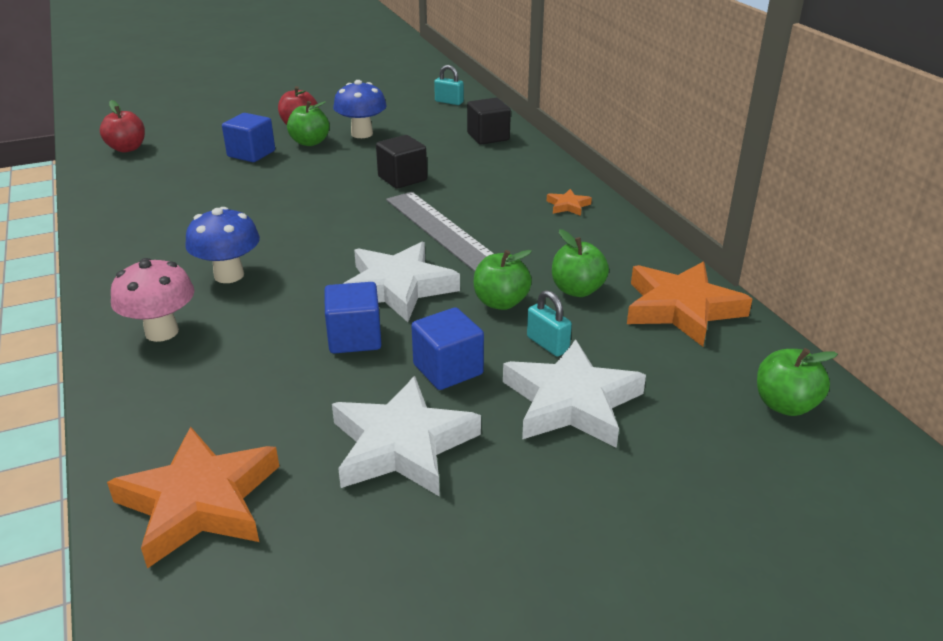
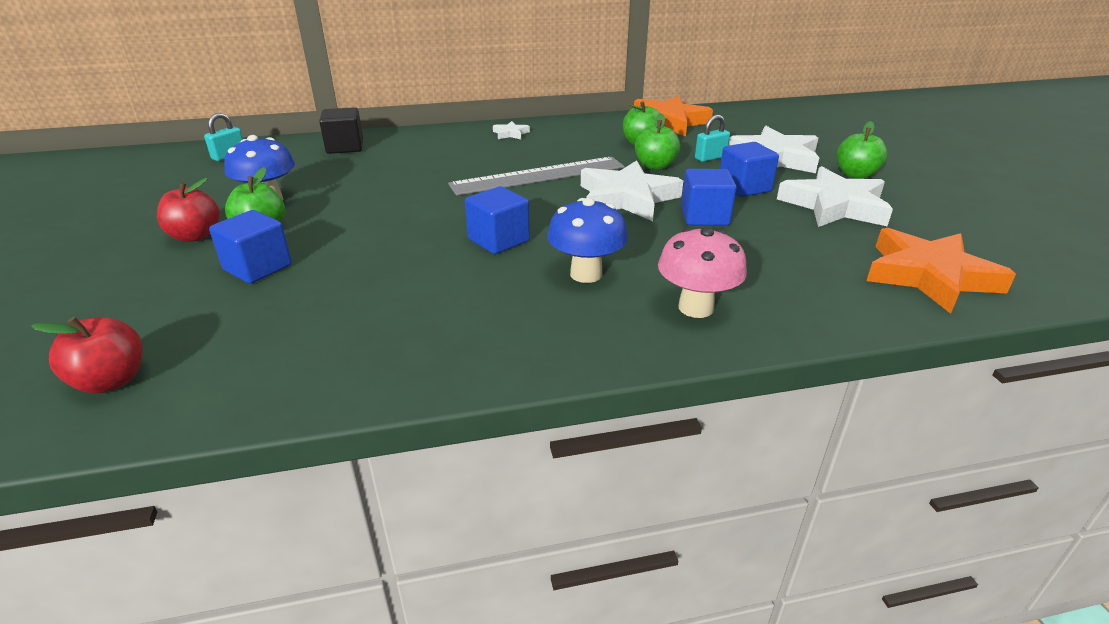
camera: 80 degrees left, 0 degrees up
(294, 230) = (498, 240): none -> blue cube
(402, 178) = (411, 186): black cube -> none
(568, 206) = (510, 134): orange star -> white star
(785, 405) = (765, 115): green apple -> green apple (855, 174)

